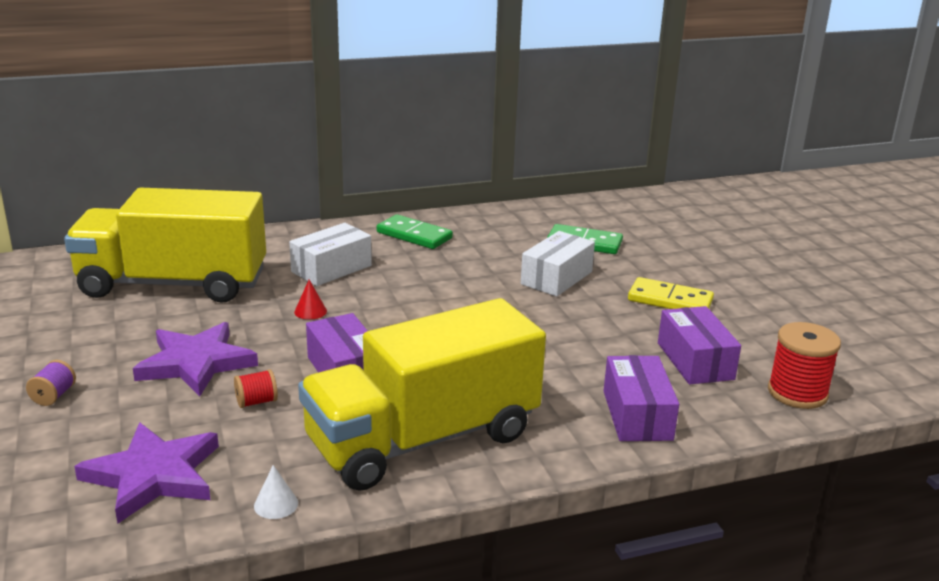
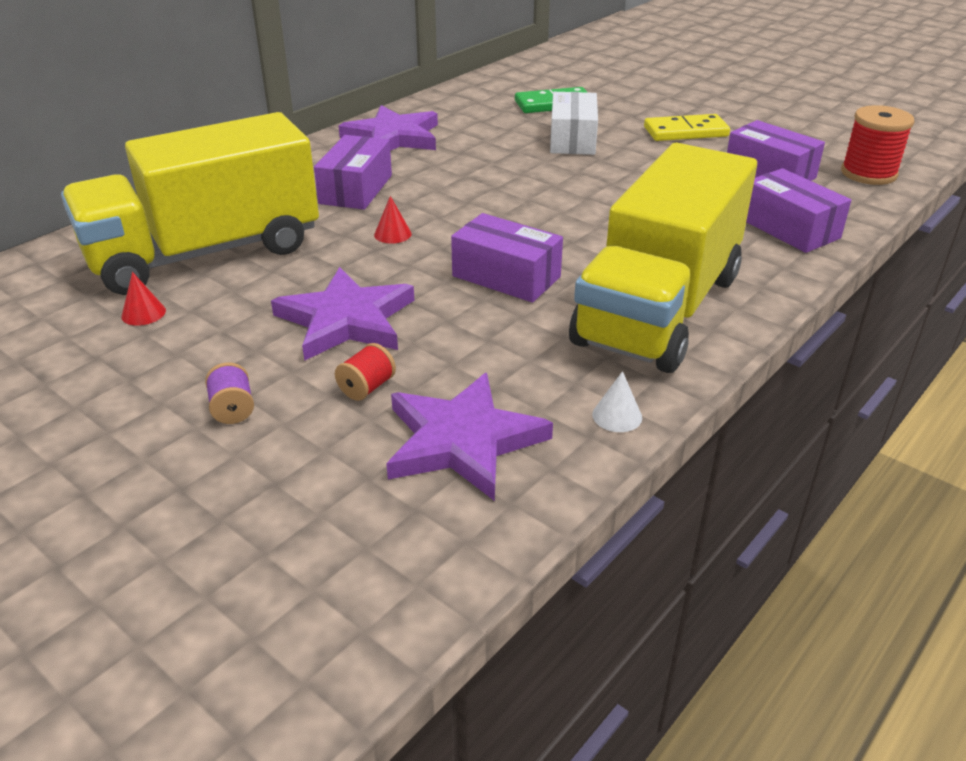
camera: 30 degrees left, 10 degrees up
(86, 313) = (143, 313): none -> red cone
(256, 402) = (462, 333): red spool -> red spool (367, 387)
(331, 269) = (356, 189): white box -> purple box
(414, 235) = (393, 137): green domino -> purple star

